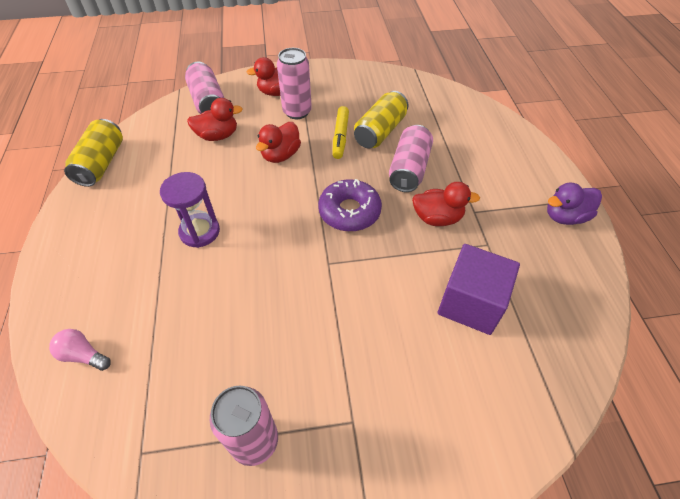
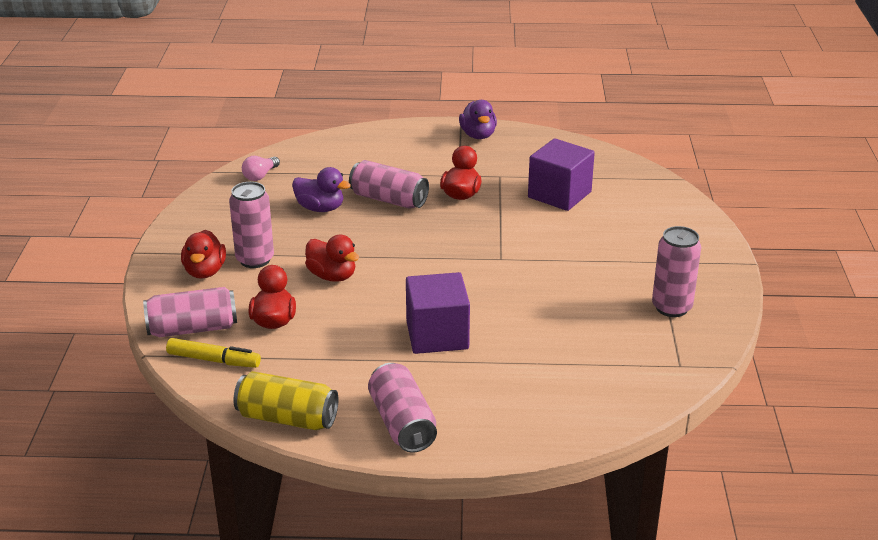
camera: 80 degrees left, 20 degrees down
(83, 226) = (402, 423): none -> pink can
(83, 355) = (582, 406): pink light bulb -> pink light bulb (260, 176)
(199, 232) = (437, 335): purple hourglass -> purple cube
(340, 137) = (317, 234): yellow marker -> yellow marker (214, 360)
(349, 211) = (437, 240): purple donut -> none
(380, 131) = (320, 208): yellow can -> purple duck

